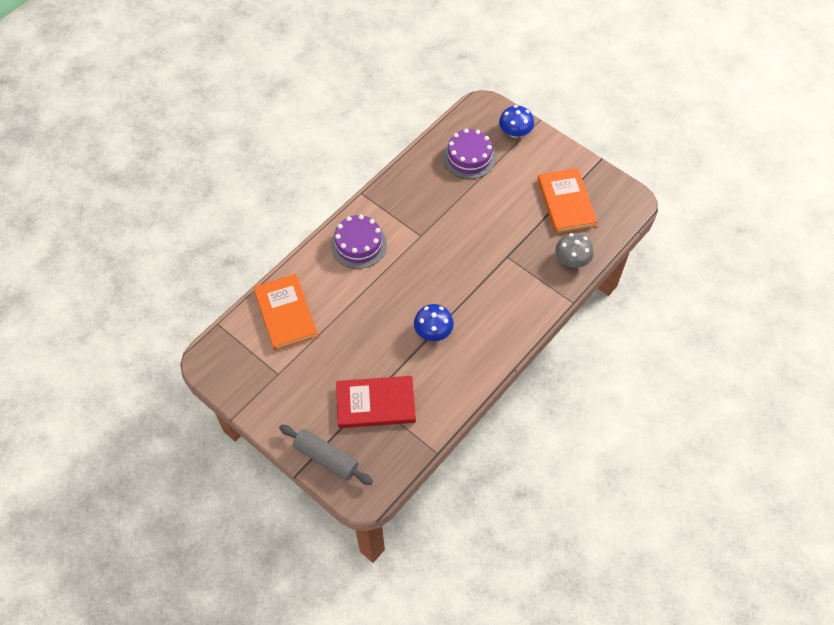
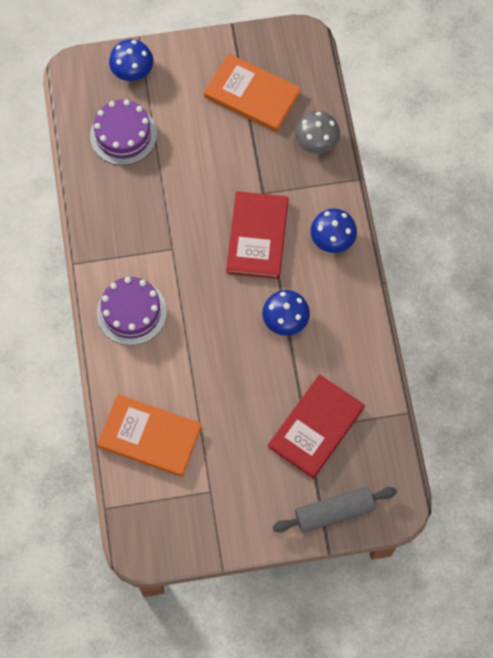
camera: 50 degrees left, 10 degrees up
(474, 275) = (257, 236): none -> red book
(515, 317) = (332, 239): none -> blue mushroom

